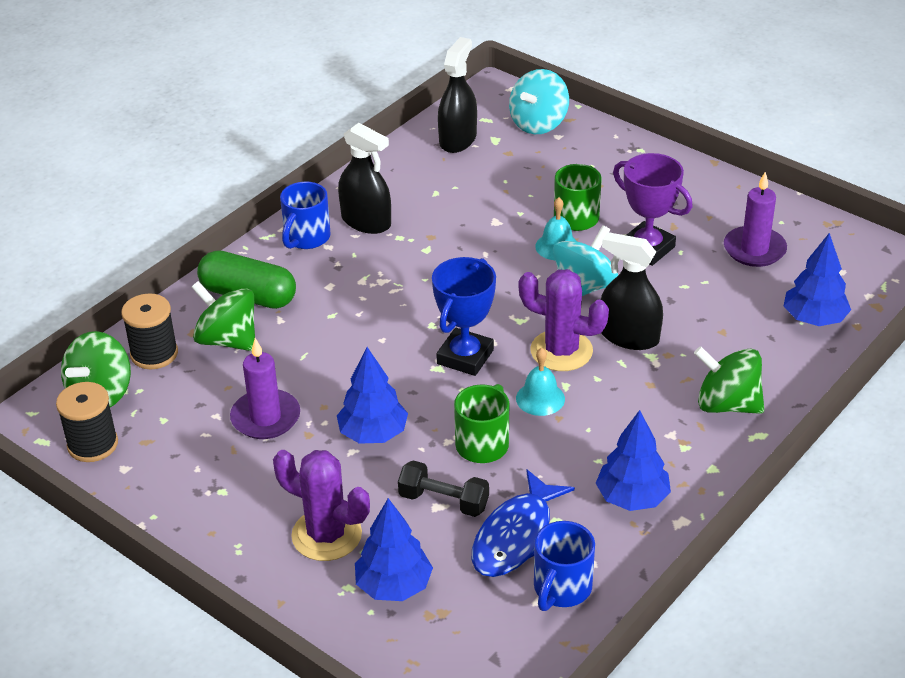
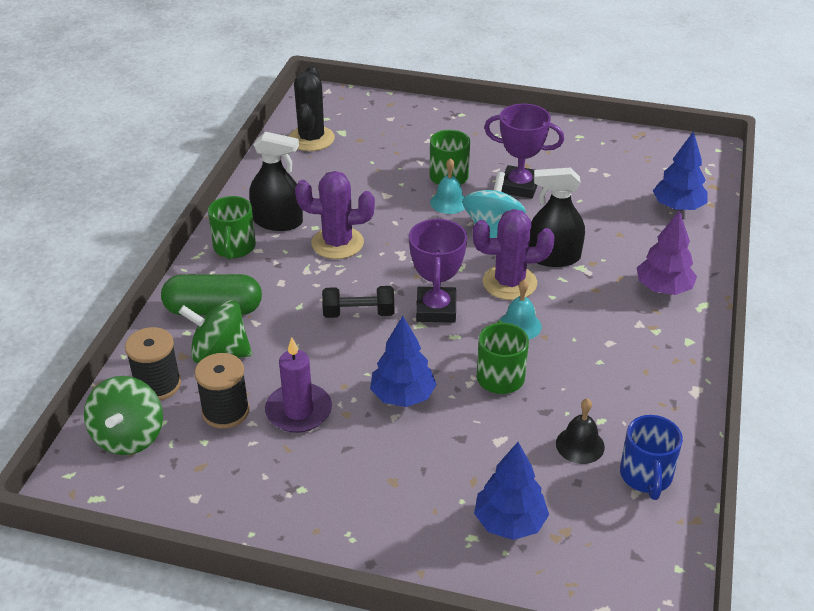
camera: 25 degrees left, 0 degrees up
(93, 444) = (150, 486): black spool -> black spool (225, 411)
(306, 238) = (234, 248): blue mug -> green mug
(326, 535) = (421, 497): purple cactus -> purple cactus (337, 243)
(444, 501) = (501, 434): black dumbbell -> black dumbbell (358, 313)
(457, 139) = (311, 139): black spray bottle -> black cactus
(465, 357) = (436, 309): blue trophy -> purple trophy
(516, 536) = (580, 445): blue fish -> black bell
(538, 124) = (369, 112): turquoise spinning top -> none
(632, 498) = (647, 383): blue tree -> none
(727, 404) = (663, 288): green spinning top -> purple tree
(754, 249) = (598, 167): purple candle -> none

